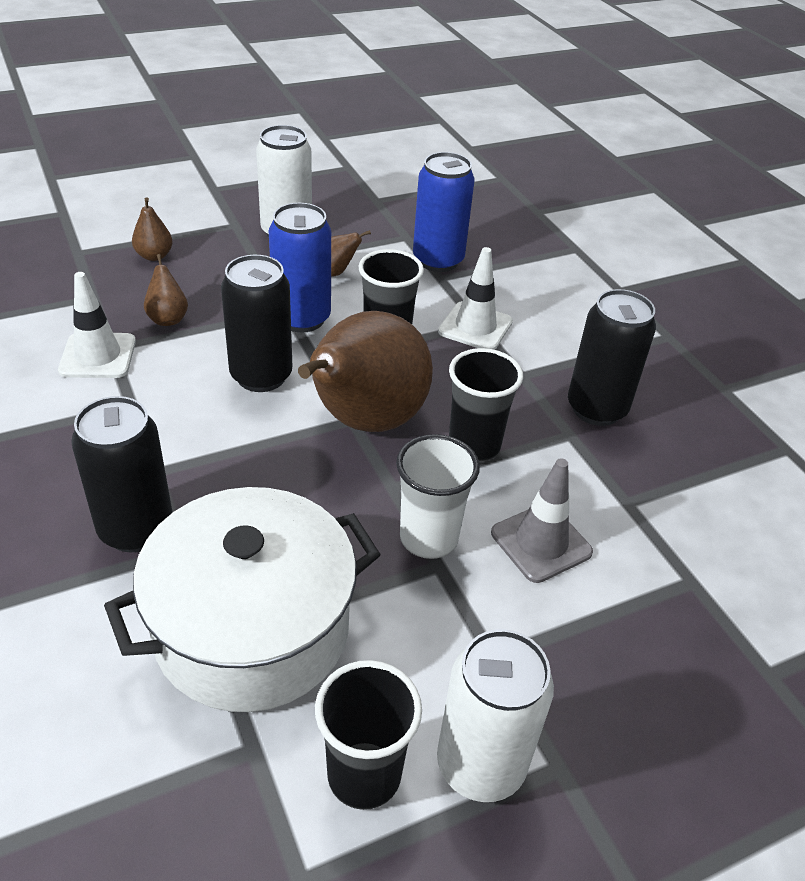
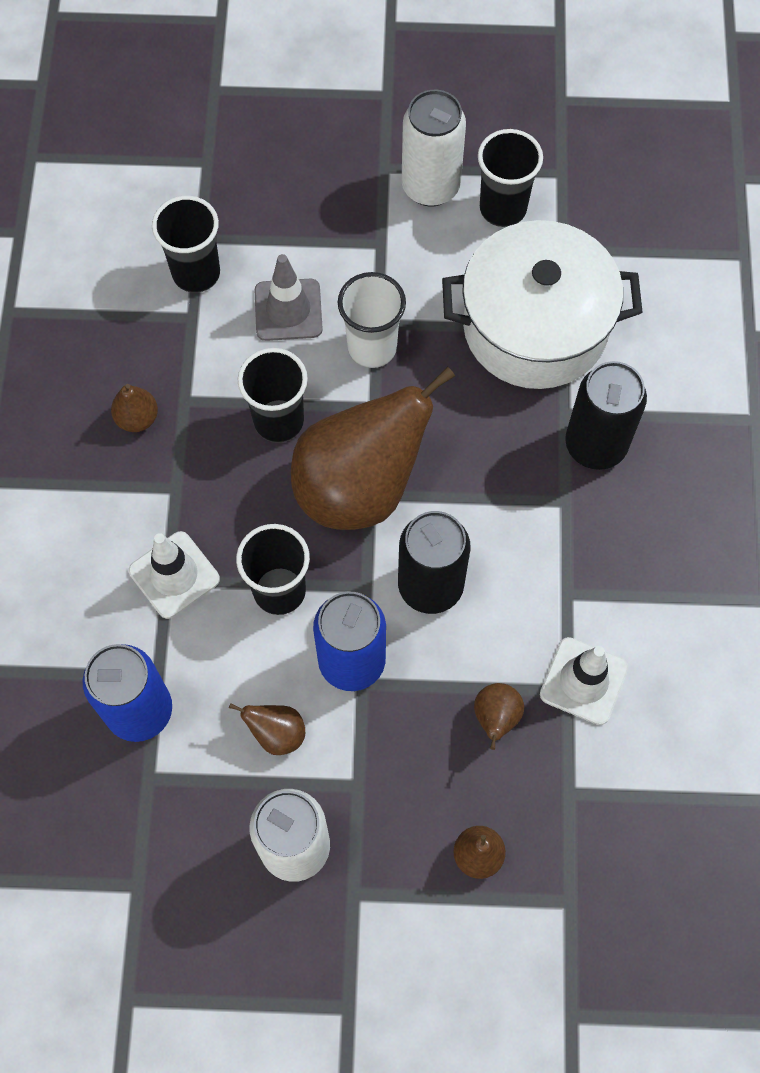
camera: 150 degrees left, 25 degrees up
(596, 409) = (137, 418): black can -> brown pear
(661, 543) = (196, 273): none -> black cup

